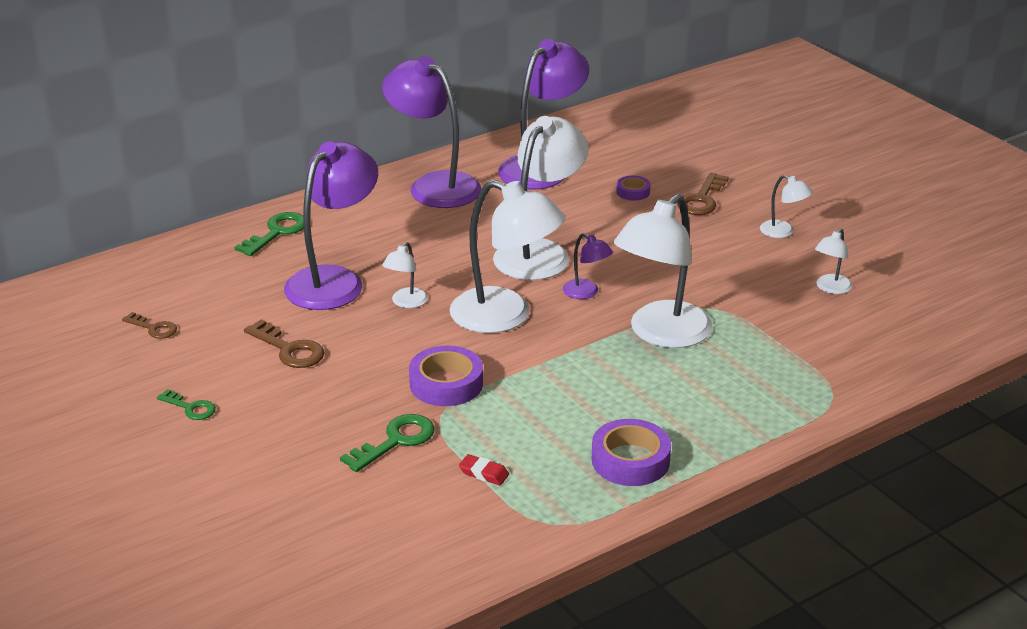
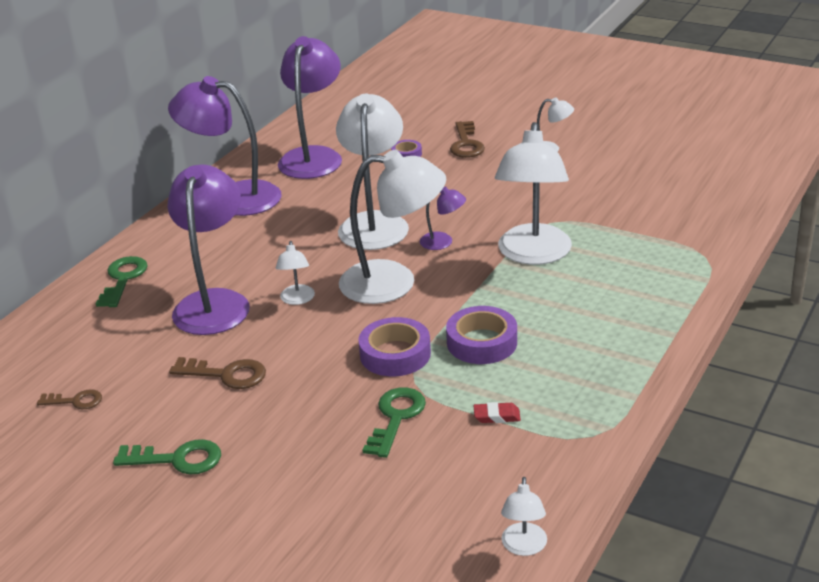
camera: 25 degrees left, 0 degrees up
(190, 408) = (177, 459): green key -> green key, size x1.55
(630, 460) = (604, 361): purple tape -> purple tape (482, 342)
(830, 288) = (626, 179): white lamp -> white lamp (524, 547)

